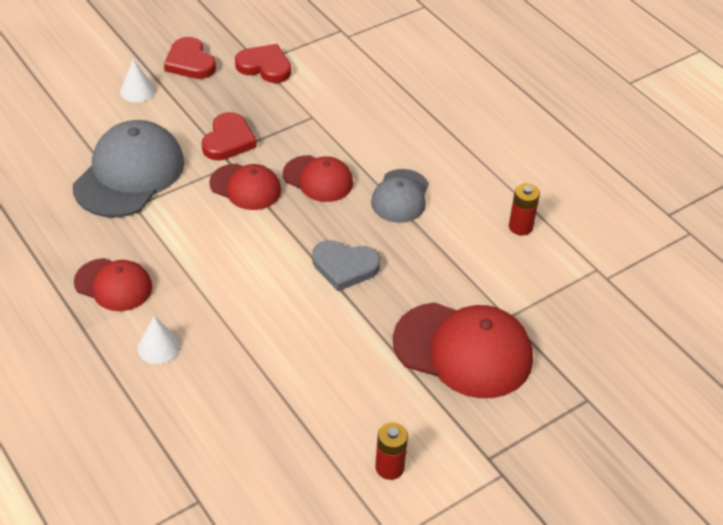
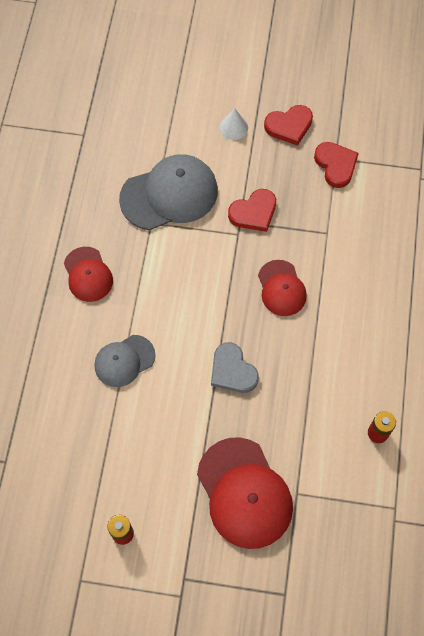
camera: 45 degrees right, 20 degrees up
(158, 347) = (74, 340): white cone -> none
(190, 62) = (289, 126): red heart -> red heart turned 120 degrees counterclockwise
(245, 187) = (230, 259): red cap -> none
(400, 196) = (321, 344): grey cap -> grey cap (124, 361)

